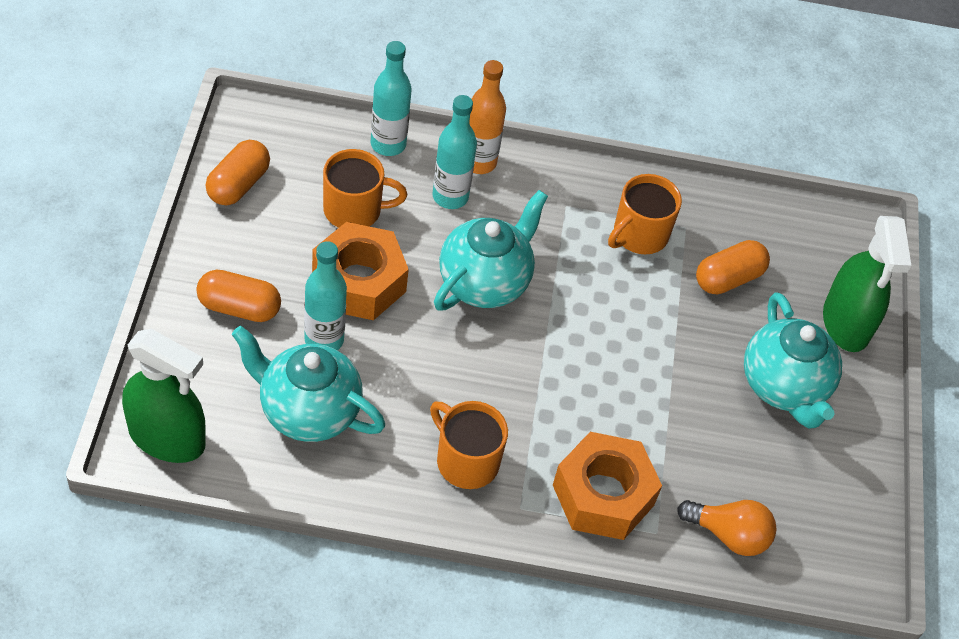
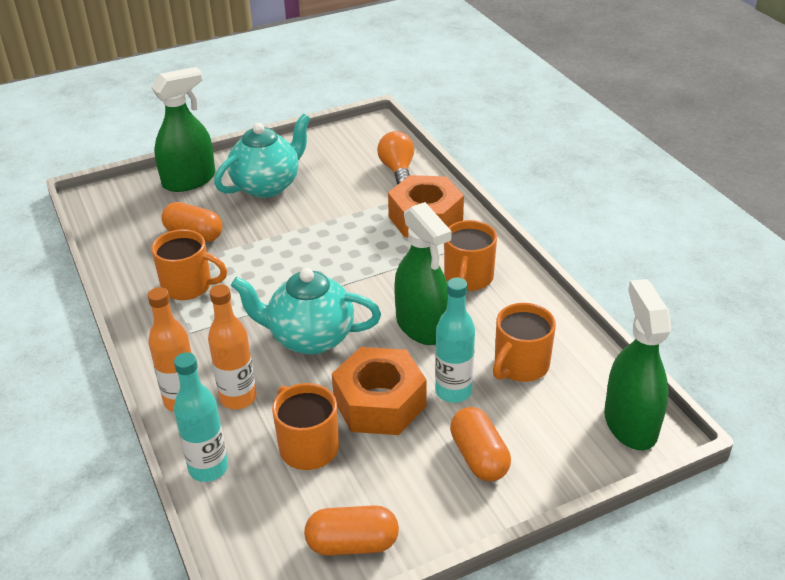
camera: 115 degrees left, 15 degrees down
(308, 411) = (520, 365): turquoise teapot -> orange mug
(427, 373) = (422, 326): none -> green spray bottle
(450, 197) = (238, 398): turquoise bottle -> orange bottle

